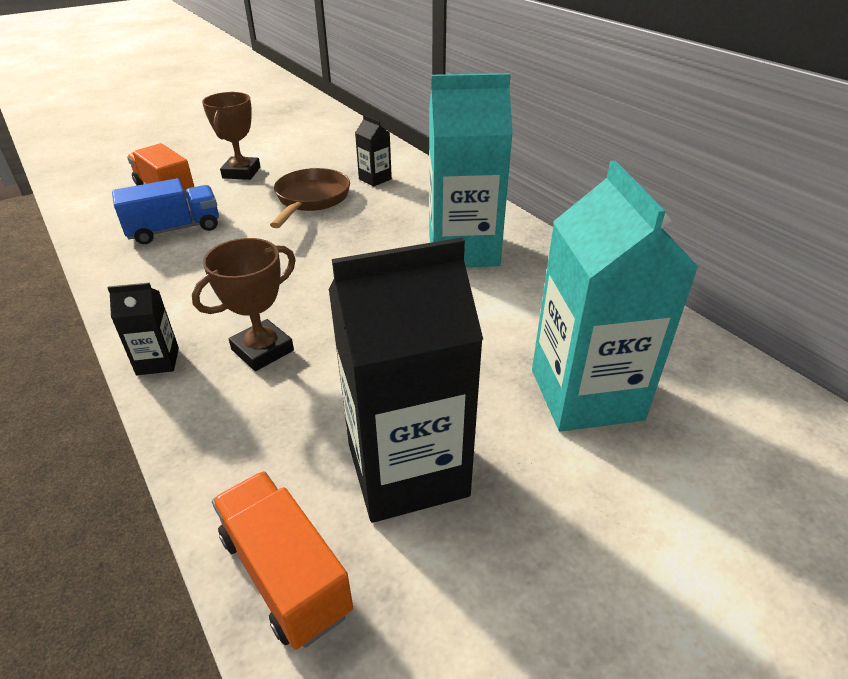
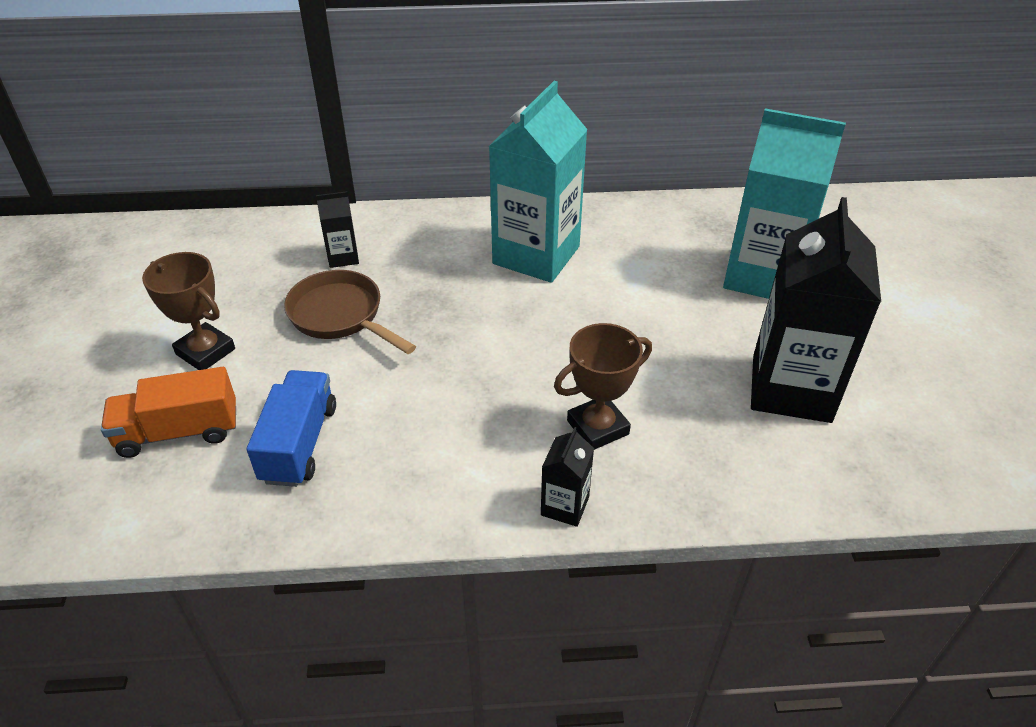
camera: 60 degrees left, 5 degrees up
(262, 350) = (597, 427): brown trophy -> brown trophy turned 75 degrees clockwise
(285, 574) = (857, 480): orange truck -> none

